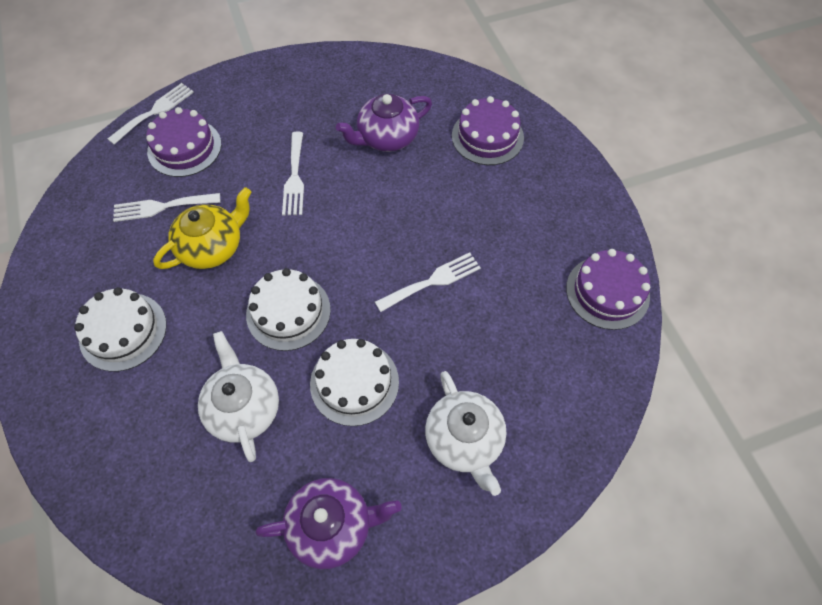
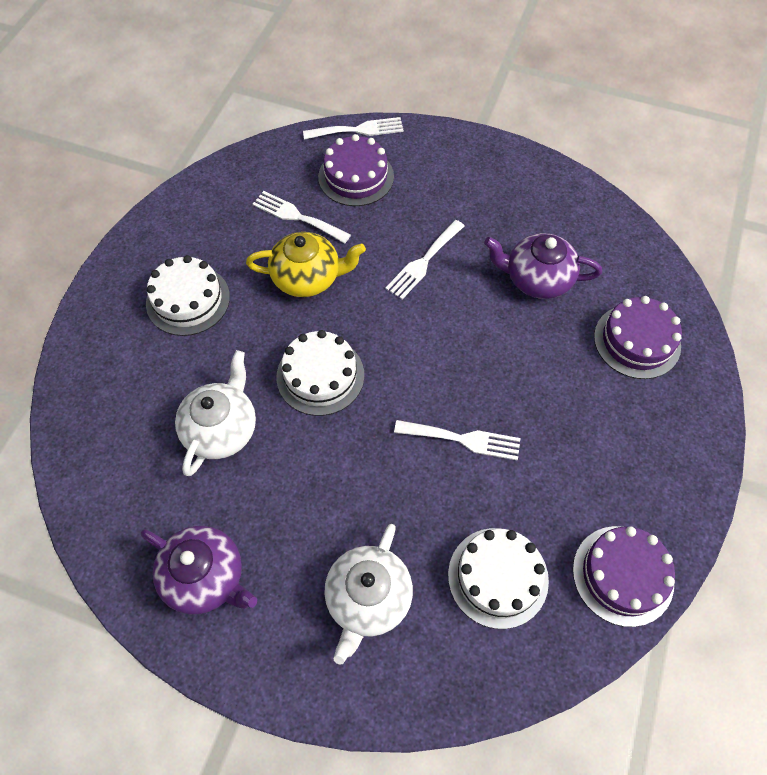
camera: 40 degrees right, 0 degrees up
(354, 382) = (321, 476): white cake -> white cake (498, 577)

